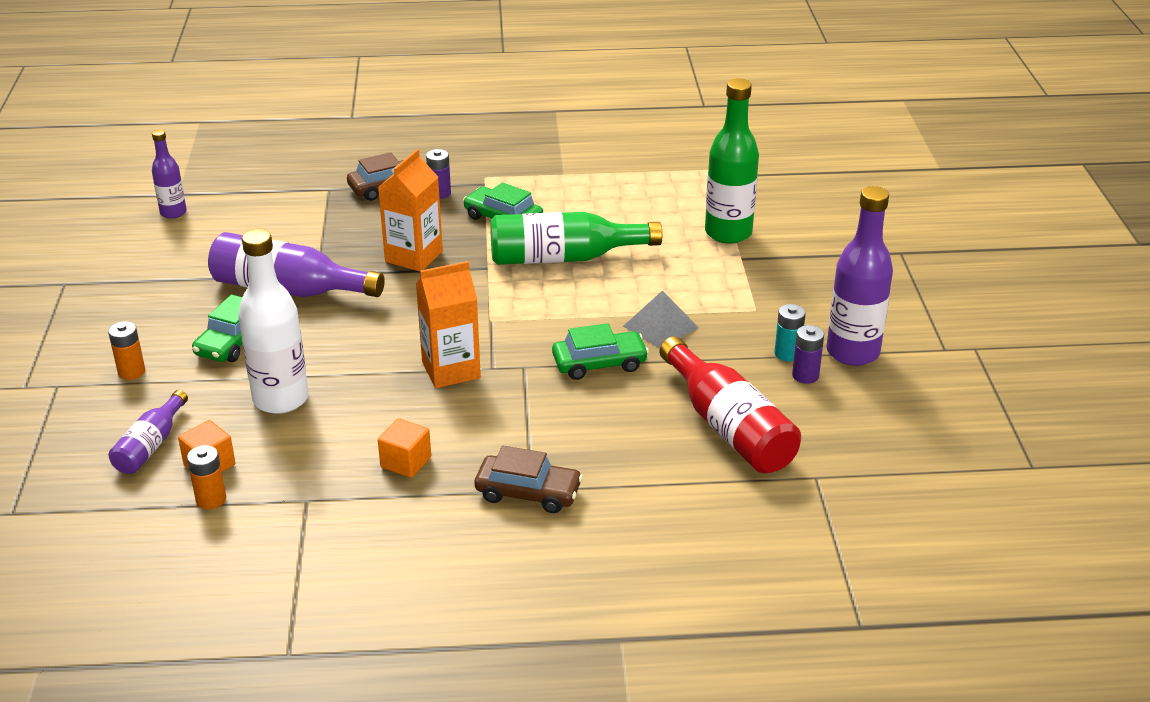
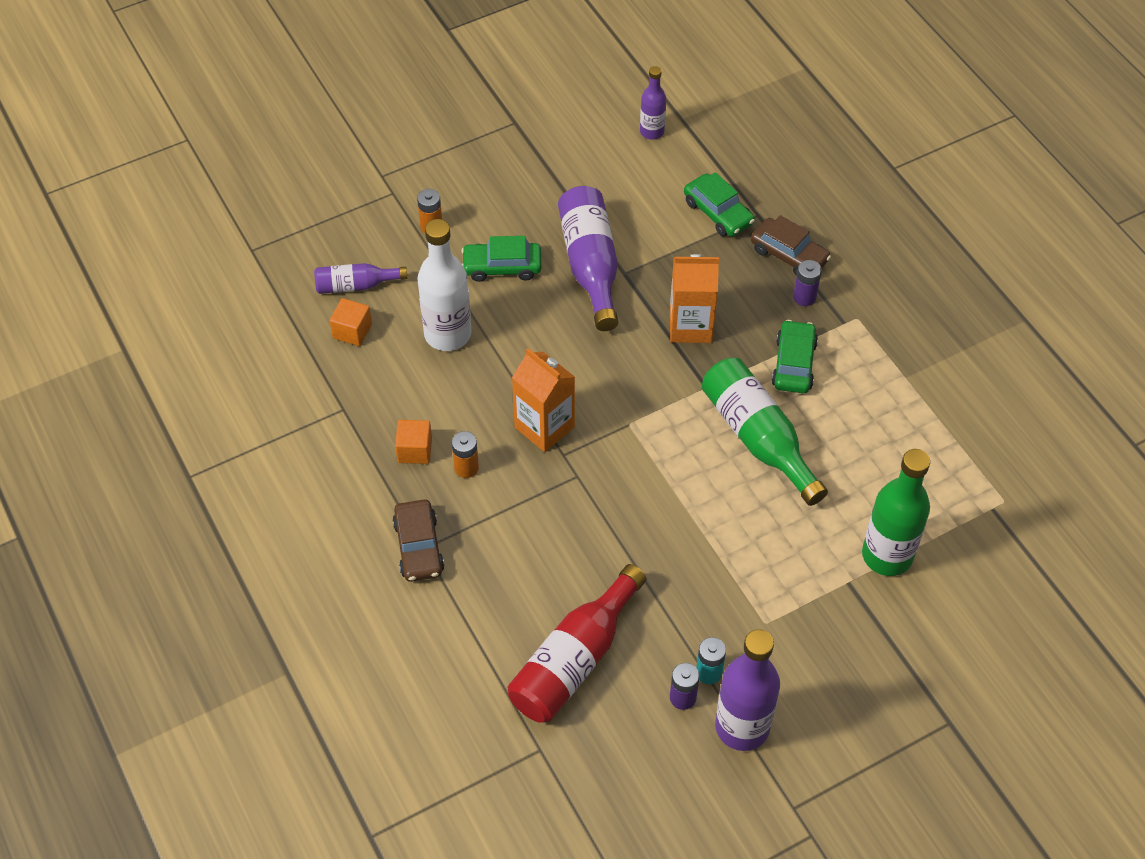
camera: 65 degrees right, 20 degrees up
(211, 499) = (316, 352): orange battery -> orange battery (466, 468)
(599, 363) = (612, 529): green car -> green car (718, 212)
(660, 327) = (693, 555): grey pyramid -> none

